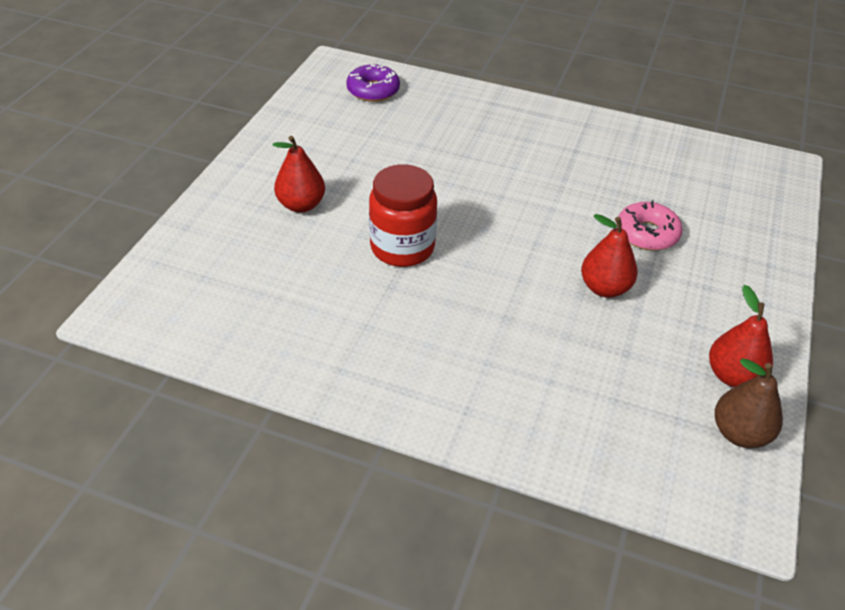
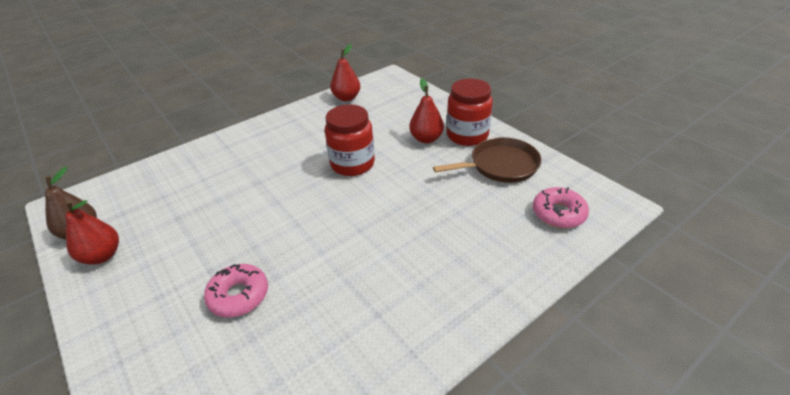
camera: 125 degrees right, 5 degrees down
(271, 174) = (467, 135): none -> red jar
(319, 136) = (500, 165): none -> brown pan
(373, 90) = (558, 213): purple donut -> pink donut
(604, 288) = (225, 236): red pear -> red pear (346, 98)

